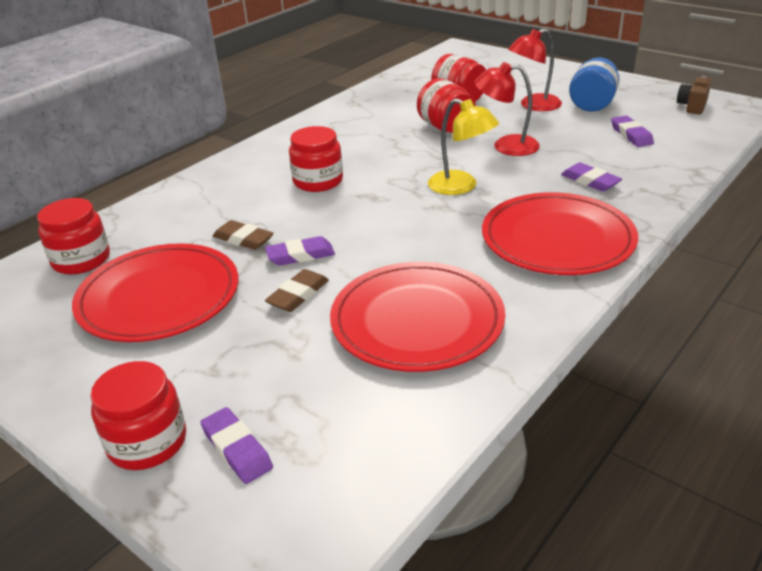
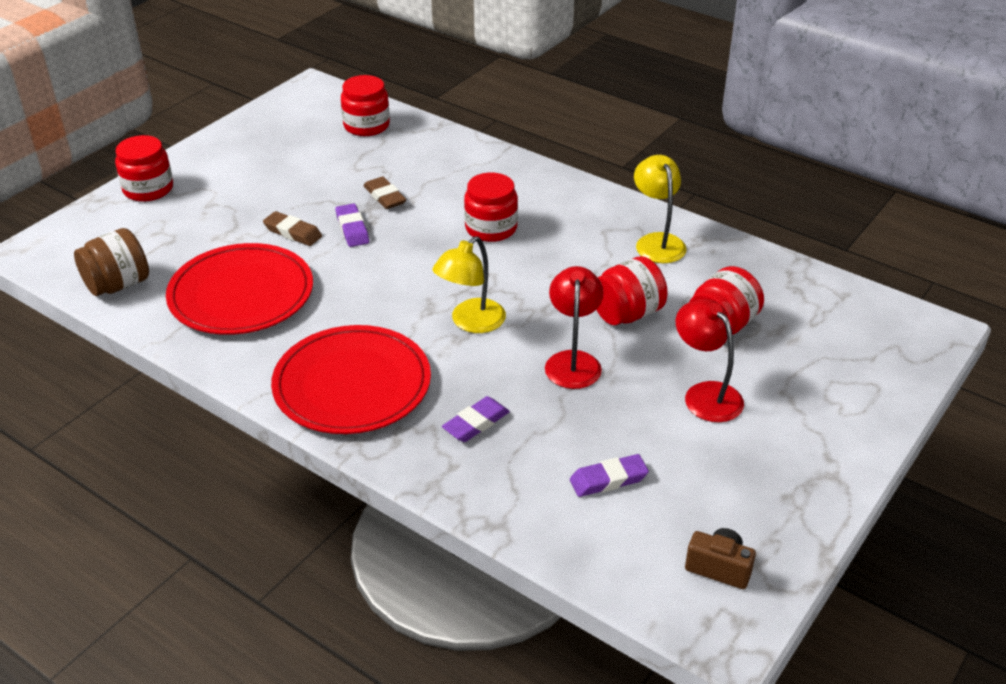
camera: 85 degrees right, 5 degrees up
(159, 297) = (306, 168): red plate -> none
(237, 449) = (129, 223): purple eraser -> none
(243, 239) = (384, 196): brown eraser -> brown eraser turned 60 degrees counterclockwise
(353, 116) = (657, 242): none -> yellow lamp
(393, 434) = (118, 285): none -> brown jar
(592, 104) = (715, 454): blue jar -> none

